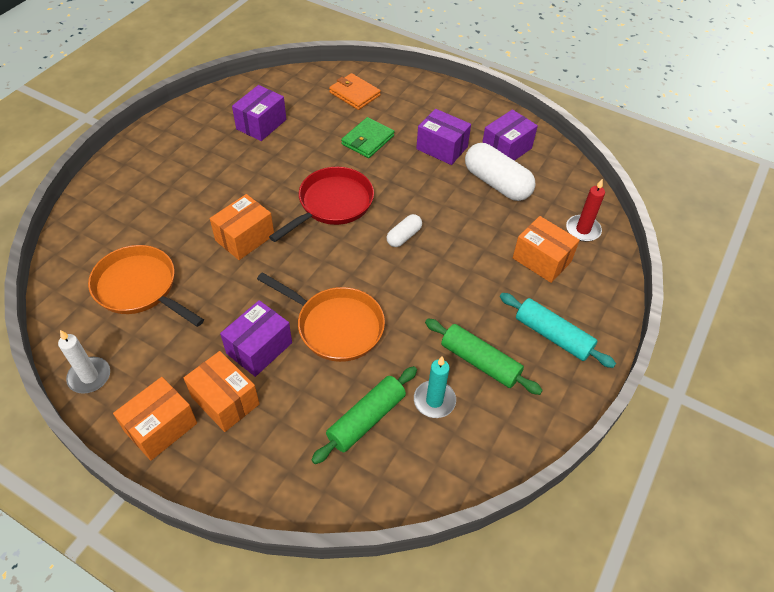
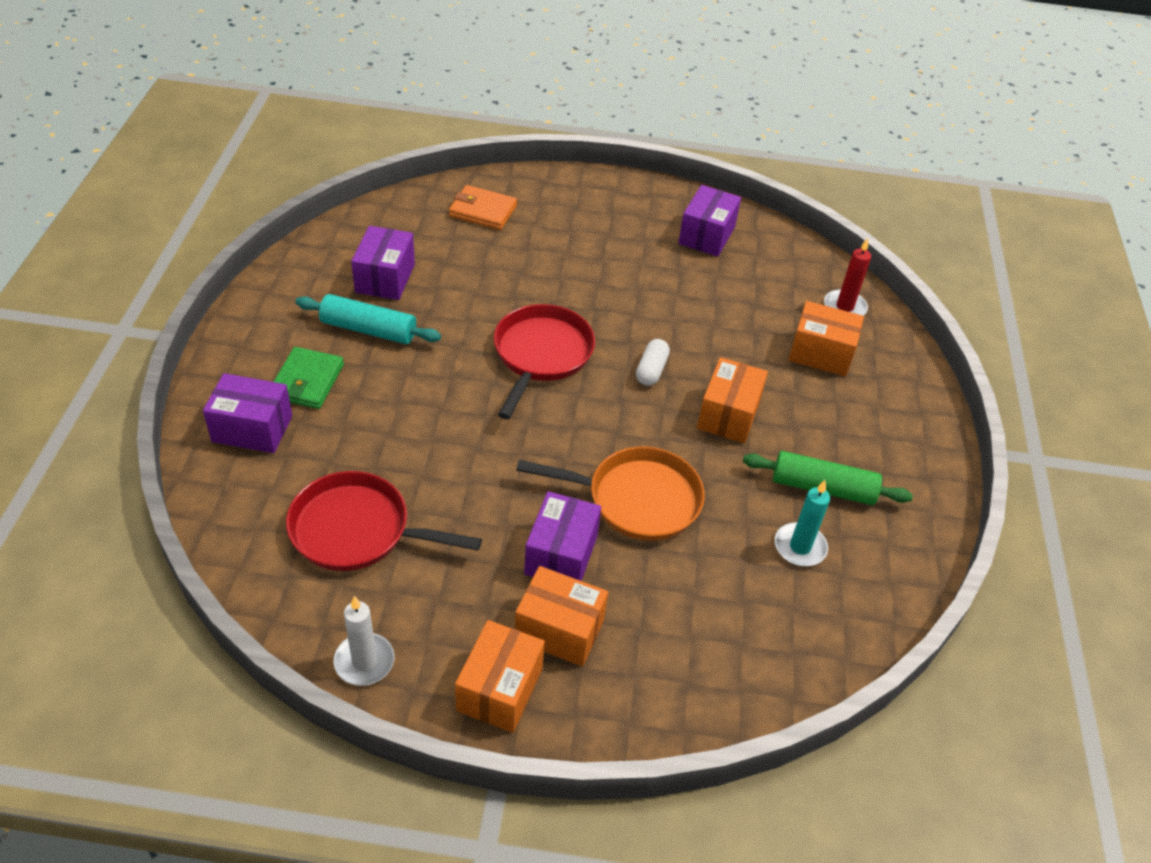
camera: 25 degrees left, 5 degrees down
(140, 288) = (358, 530): orange pan -> red pan
(245, 238) = (456, 427): orange box -> orange box (728, 415)
(366, 419) = (738, 593): green rolling pin -> none
(367, 140) = (535, 265): green wallet -> green wallet (307, 381)
(442, 148) = (631, 252): purple box -> purple box (252, 428)
(497, 183) = (720, 279): white capsule -> none
(552, 336) = (882, 434): turquoise rolling pin -> turquoise rolling pin (368, 330)

